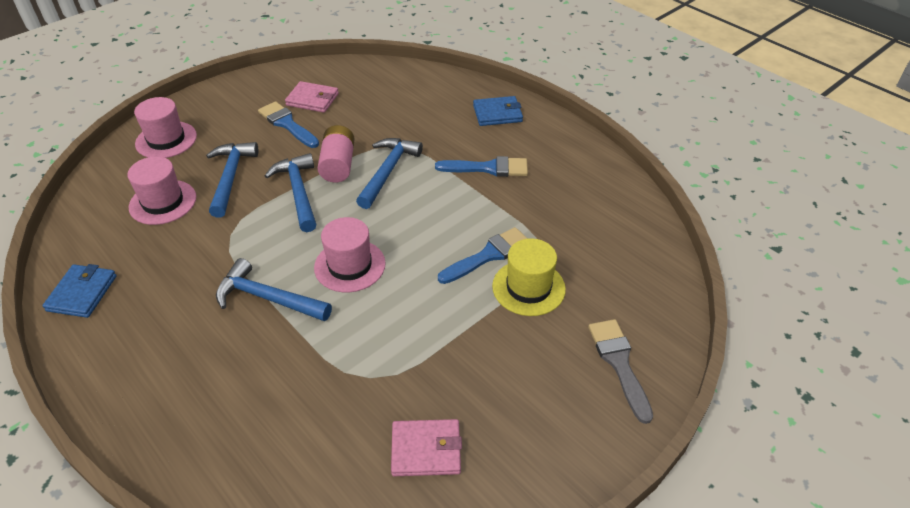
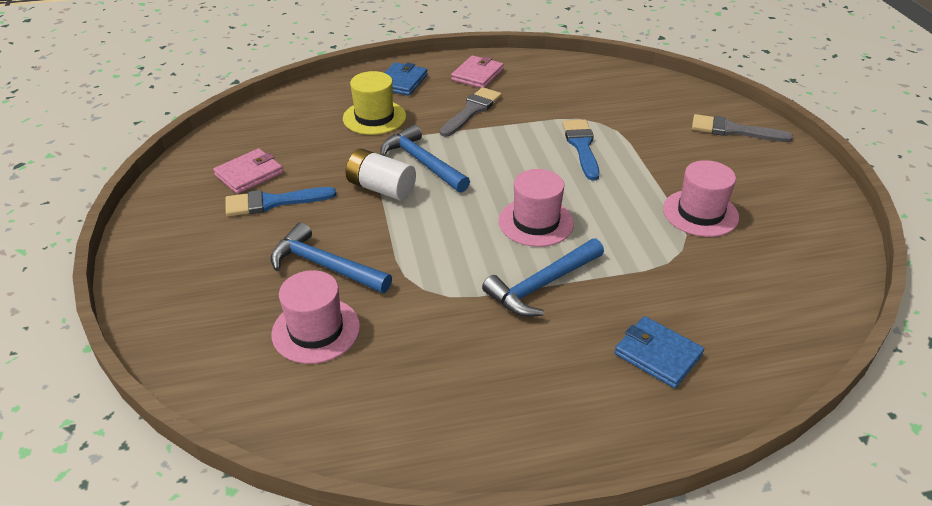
camera: 60 degrees left, 5 degrees down
(82, 293) = (424, 434): blue wallet -> blue wallet (658, 354)
(166, 140) = (192, 302): pink hat -> pink hat (700, 213)
(298, 192) = (399, 225): blue hammer -> none
(338, 165) = (381, 188): pink battery -> white battery
(426, 450) = (773, 243): pink wallet -> pink wallet (477, 75)
(488, 168) = (472, 111): blue brush -> grey brush
(528, 287) = (632, 140): yellow hat -> yellow hat (374, 117)

